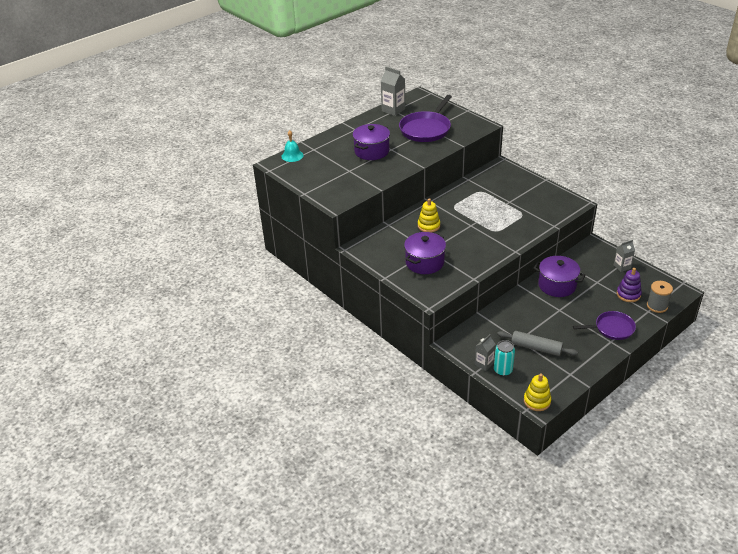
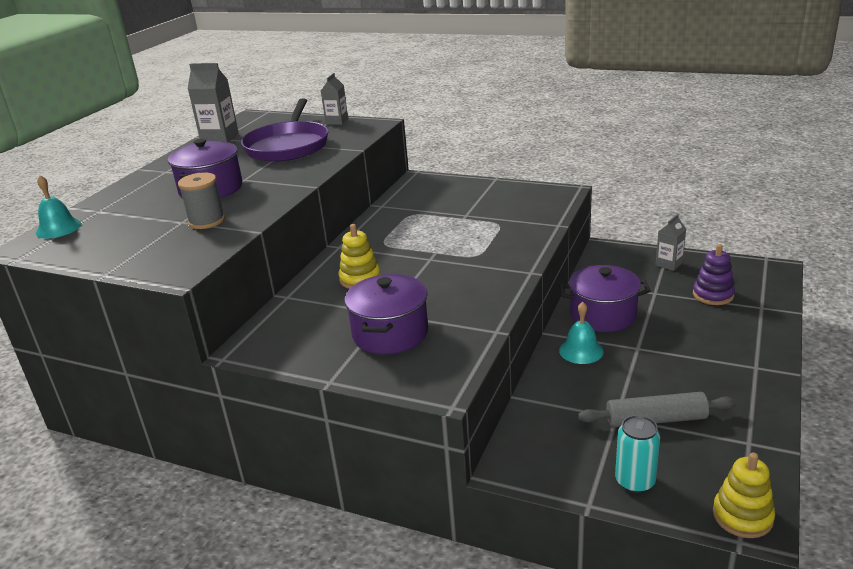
camera: 25 degrees left, 10 degrees down
(484, 364) = (592, 482): grey carton -> grey carton (337, 121)
(529, 301) = (581, 351): none -> turquoise bell
(612, 328) = (739, 348): purple pan -> none
(657, 306) = (765, 297): grey spool -> grey spool (207, 221)

